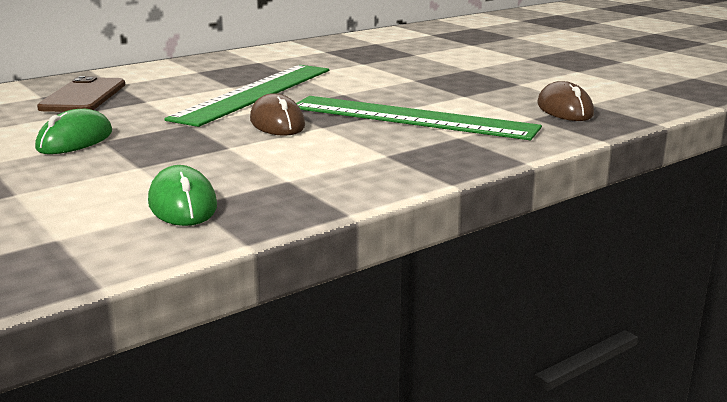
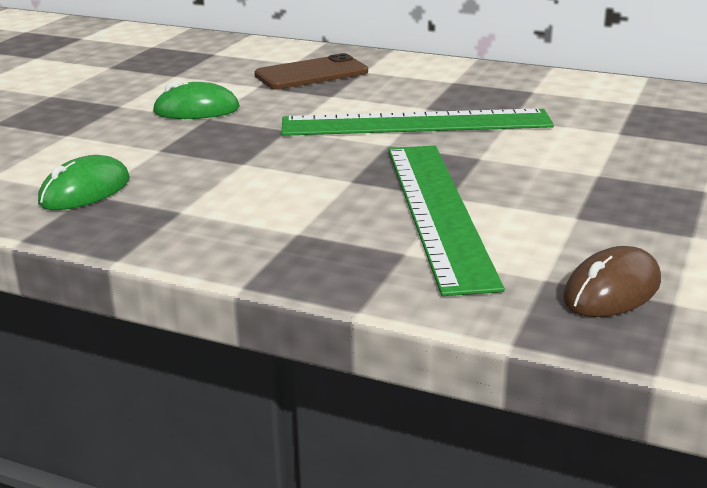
camera: 60 degrees right, 5 degrees up
(277, 123) = (333, 160): brown mouse -> none

